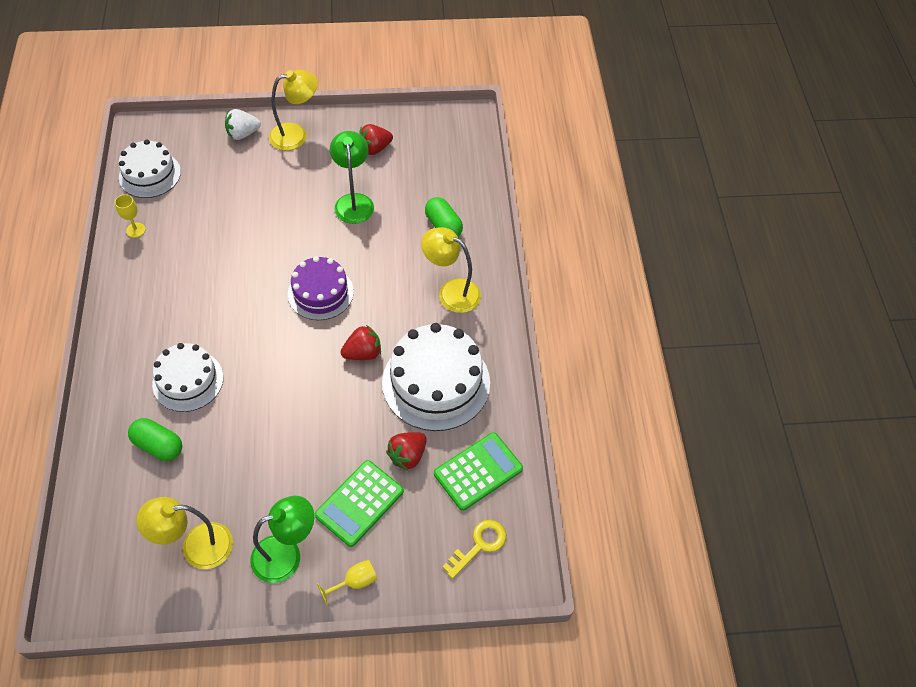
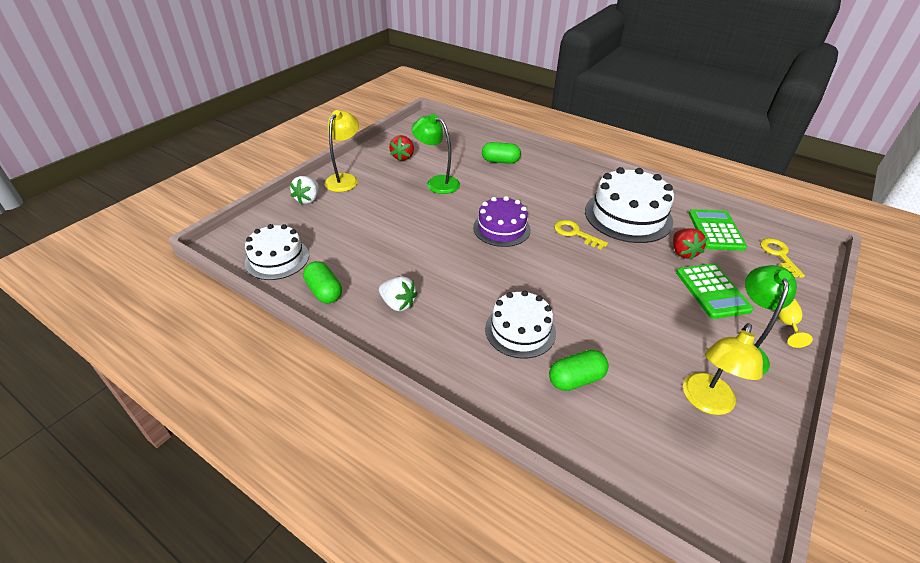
camera: 50 degrees left, 15 degrees down
(135, 230) = (324, 291): yellow goblet -> green capsule
(157, 284) = (398, 304): none -> white strawberry
(363, 353) = (575, 233): red strawberry -> yellow key
(451, 292) = (557, 180): yellow lamp -> none

